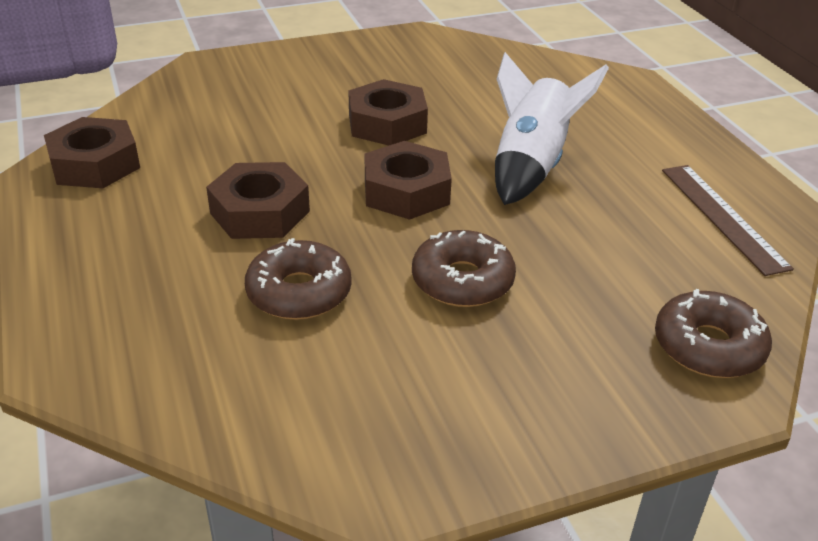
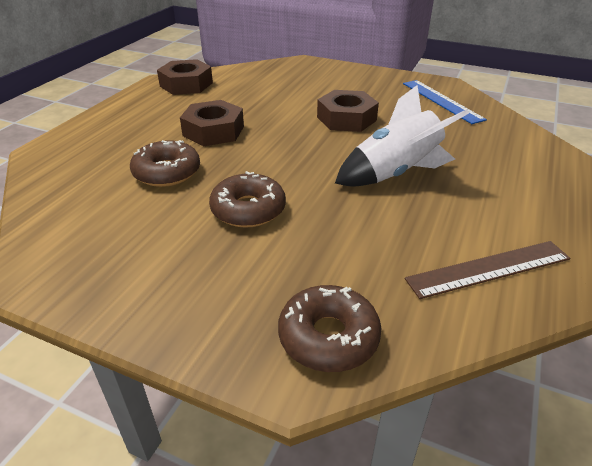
camera: 45 degrees right, 0 degrees up
(406, 191) = (298, 154): brown nut -> none
(448, 58) = (441, 101): none -> blue ruler
(722, 217) = (488, 269): brown ruler -> brown ruler turned 45 degrees clockwise

